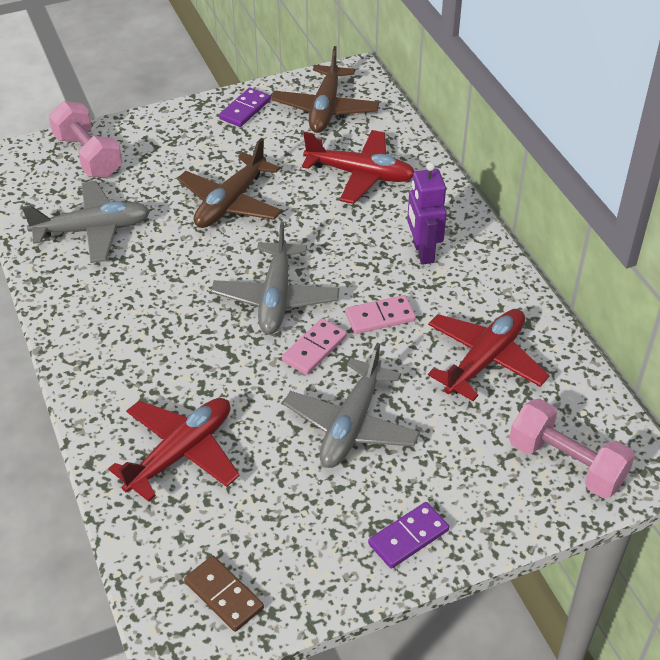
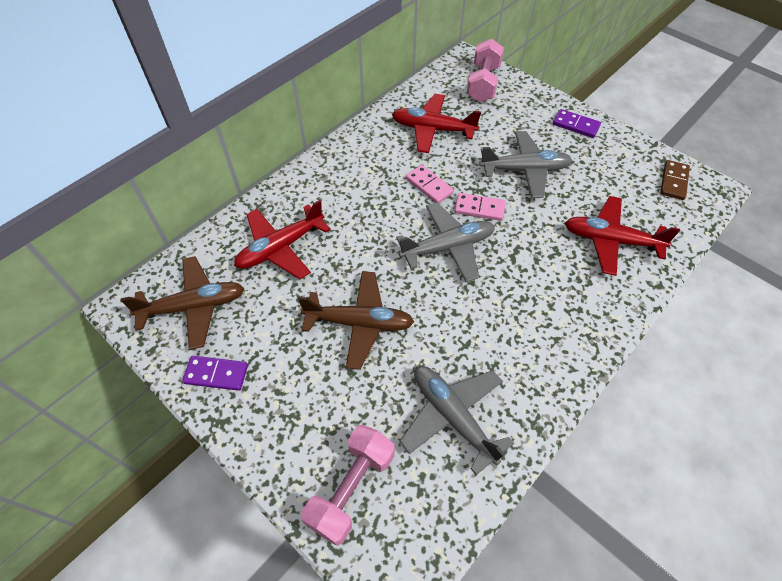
camera: 115 degrees left, 10 degrees up
(360, 174) = (281, 248): red plane -> red plane turned 120 degrees counterclockwise
(422, 252) = (353, 184): purple robot -> none

